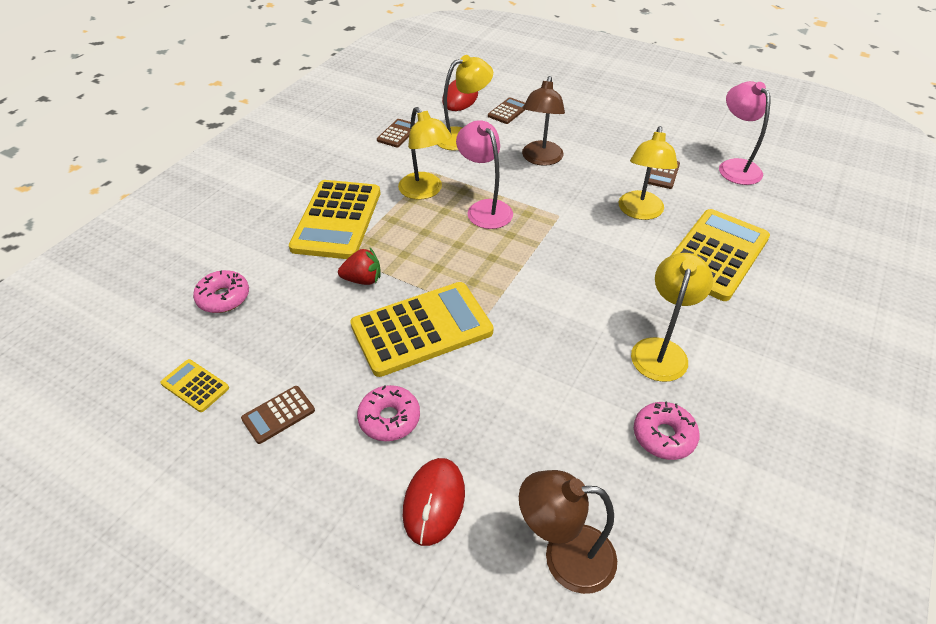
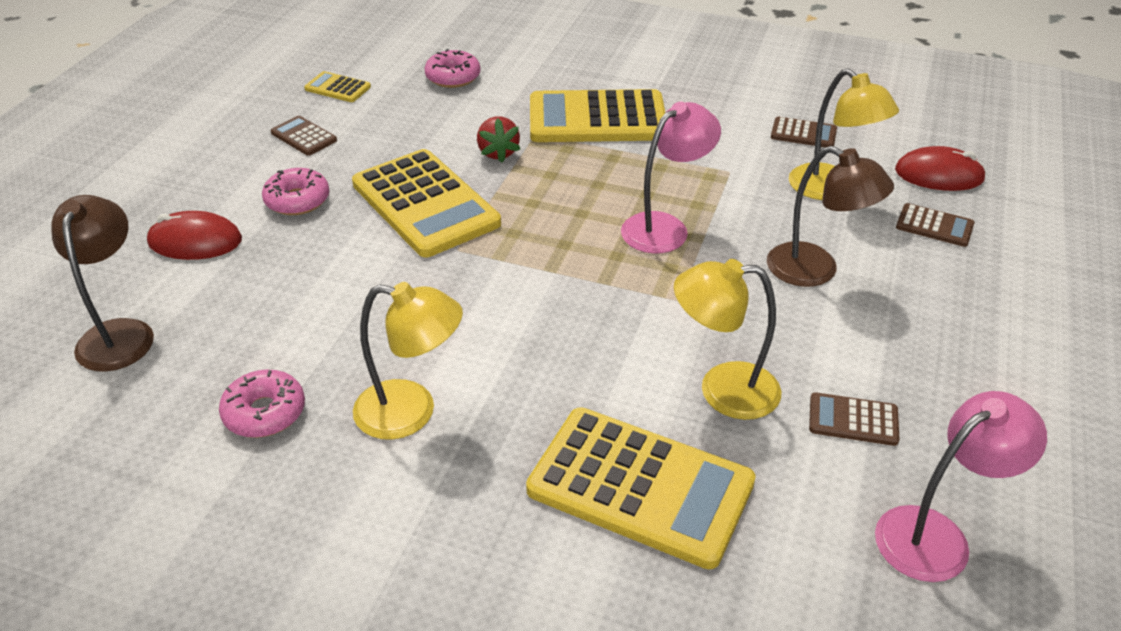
camera: 80 degrees right, 5 degrees down
(195, 386) = (337, 88): yellow calculator -> yellow calculator turned 90 degrees counterclockwise
(425, 191) = (681, 173): yellow lamp -> none
(540, 159) = (816, 271): brown lamp -> brown lamp turned 150 degrees counterclockwise

